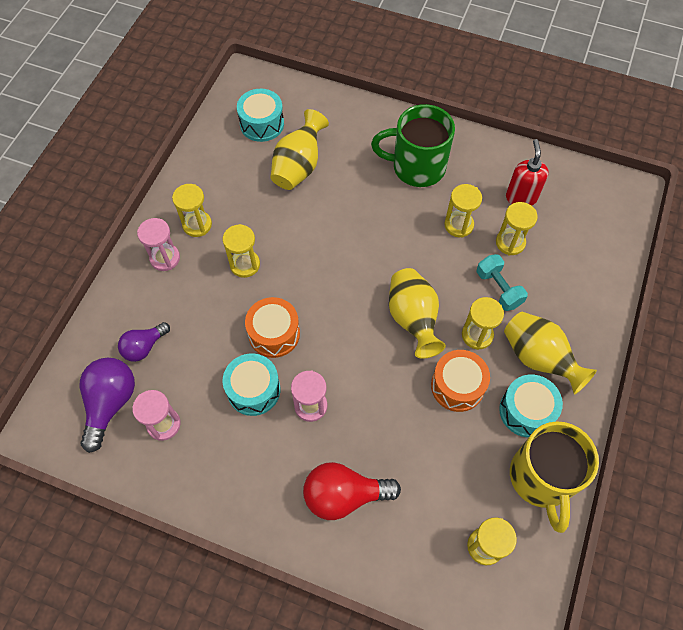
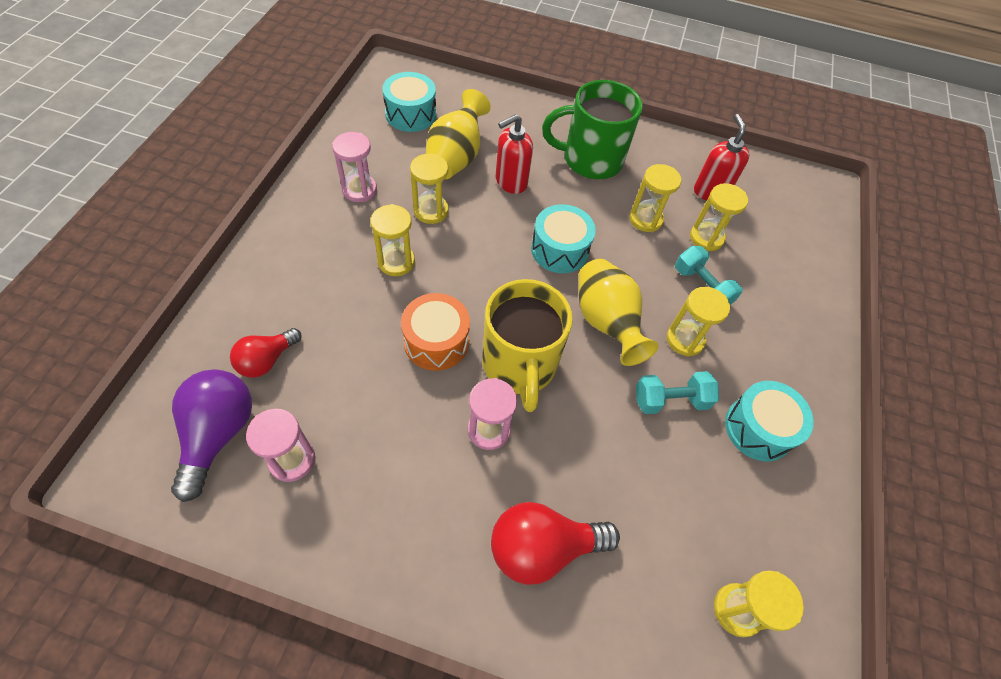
camera: 10 degrees left, 5 degrees down
(144, 347) = (267, 360): purple light bulb -> red light bulb
(165, 258) = (295, 255): pink hourglass -> pink hourglass (359, 190)
(197, 225) = (336, 217): yellow hourglass -> yellow hourglass (431, 211)
(253, 390) = (413, 411): turquoise drum -> turquoise drum (559, 250)
(344, 190) = (510, 182): none -> red soap dispenser
(457, 386) = (670, 400): orange drum -> turquoise dumbbell
(538, 358) = (761, 365): yellow vase -> none
(541, 479) = (793, 514): yellow mug -> yellow mug (519, 365)

